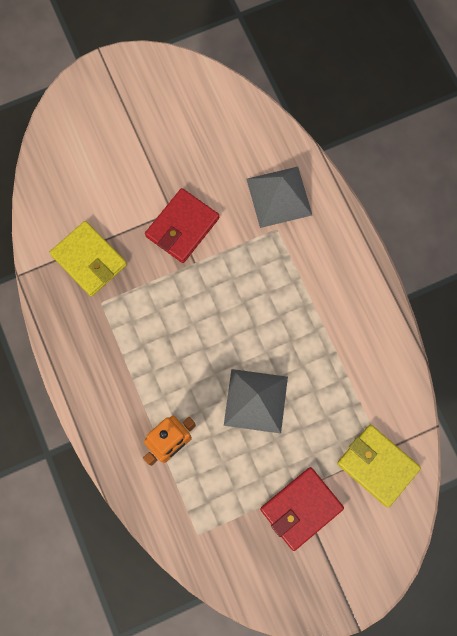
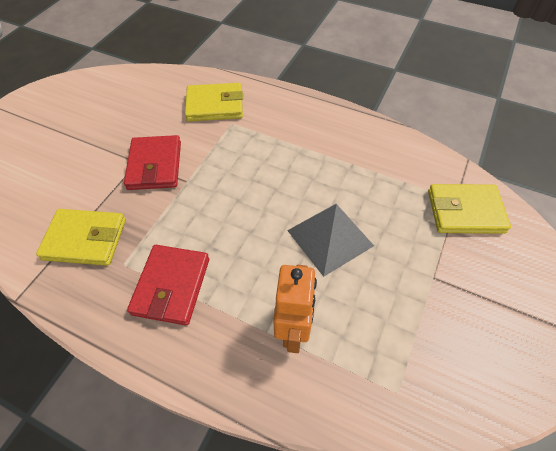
camera: 40 degrees left, 20 degrees down
(279, 196) = (215, 105): grey pyramid -> yellow wallet
(301, 508) = (452, 288): red wallet -> red wallet (171, 286)

